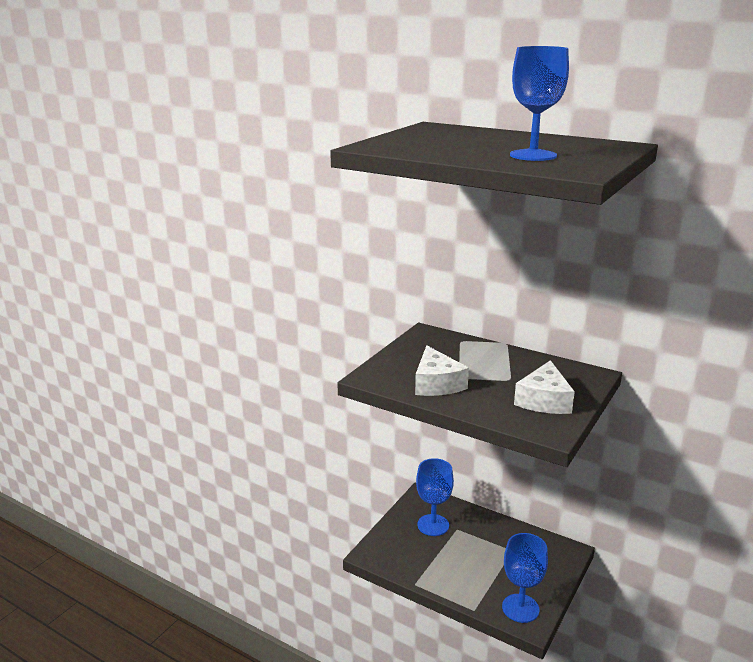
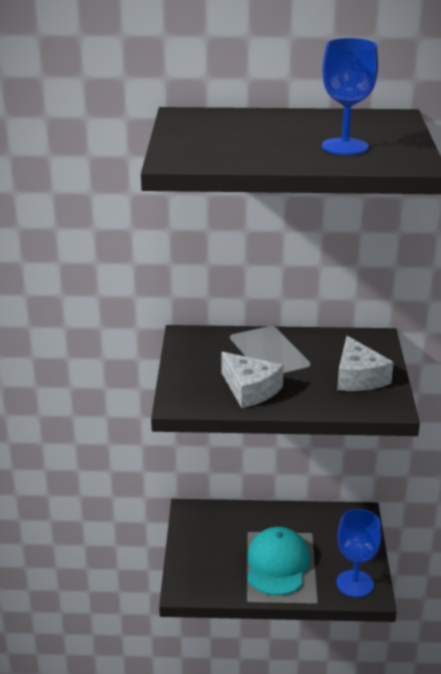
camera: 30 degrees left, 5 degrees up
(433, 525) = (222, 536): blue goblet -> none
(462, 565) = (277, 564): none -> turquoise cap

